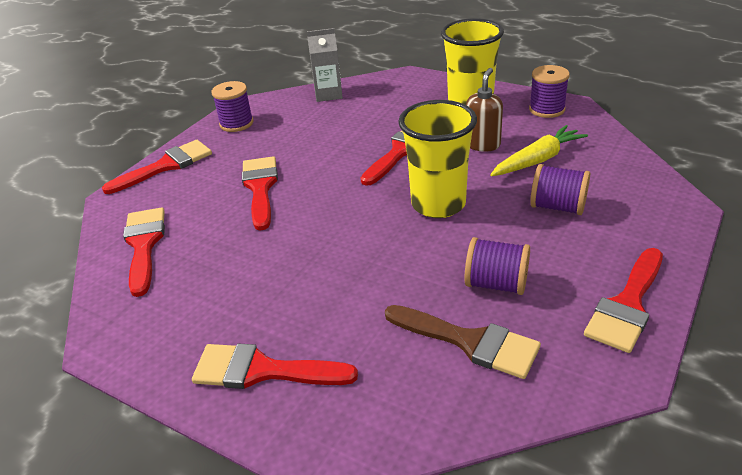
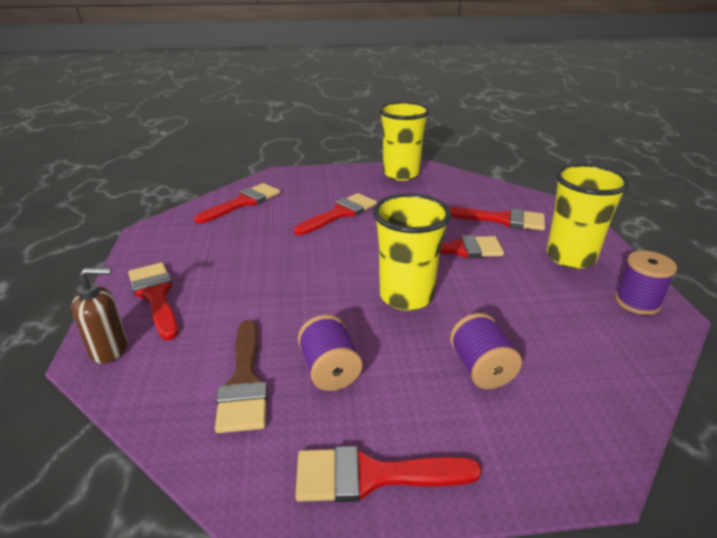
camera: 50 degrees right, 5 degrees down
(166, 166) = (326, 174): red brush -> red brush (501, 219)
(236, 123) = (401, 174): purple spool -> yellow cup
(328, 94) = (486, 189): grey carton -> none
(483, 144) = (521, 286): brown soap dispenser -> brown soap dispenser (110, 349)
(538, 160) = (541, 328): yellow carrot -> none

